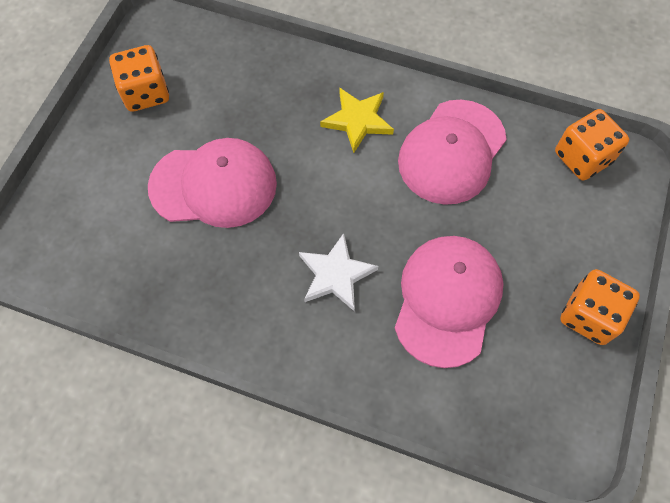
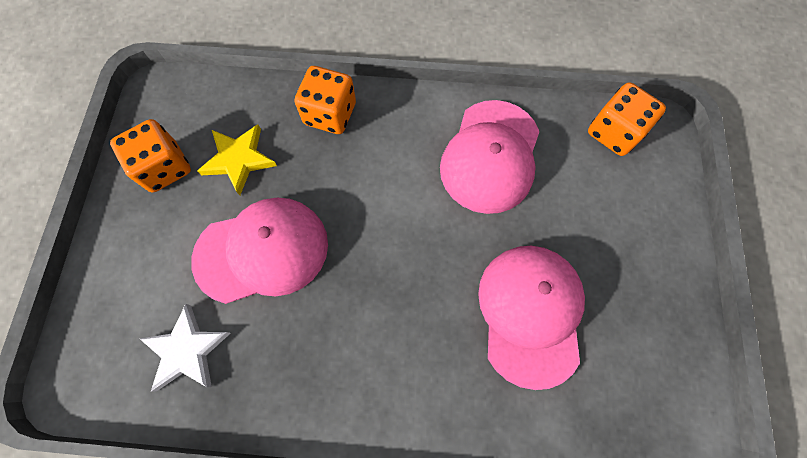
camera: 15 degrees left, 5 degrees up
(335, 275) = (413, 316): white star -> white star (187, 350)
(358, 120) = (390, 146): yellow star -> yellow star (239, 159)
(589, 316) = (668, 293): orange dice -> orange dice (330, 114)

